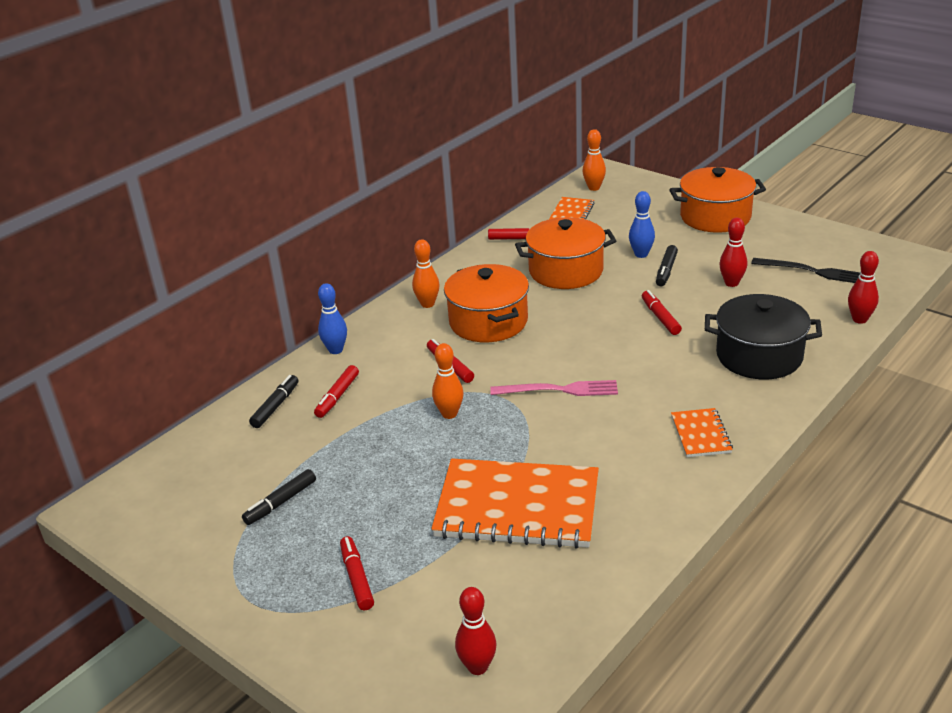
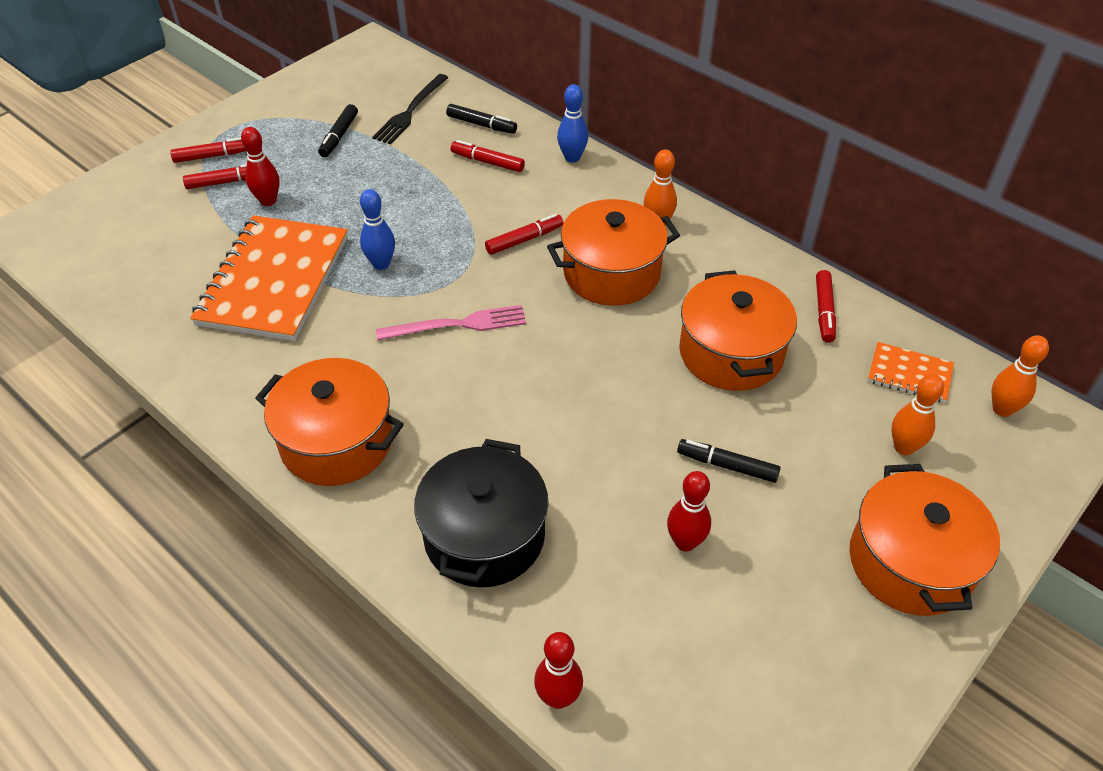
camera: 90 degrees right, 15 degrees up
(280, 502) = (339, 136): black marker -> black marker turned 120 degrees counterclockwise
(449, 414) = (436, 238): orange bowling pin -> orange bowling pin (904, 447)
(477, 667) = (95, 248): red bowling pin -> red bowling pin (268, 201)
(559, 390) = (457, 325): pink fork -> pink fork turned 105 degrees counterclockwise
(641, 254) = (777, 442): blue bowling pin -> blue bowling pin (381, 264)
(660, 317) = (599, 440): red marker -> red marker (213, 156)
(700, 434) = (337, 441): orange notebook -> orange pot
(812, 271) = (715, 668): black fork -> black fork (410, 111)

